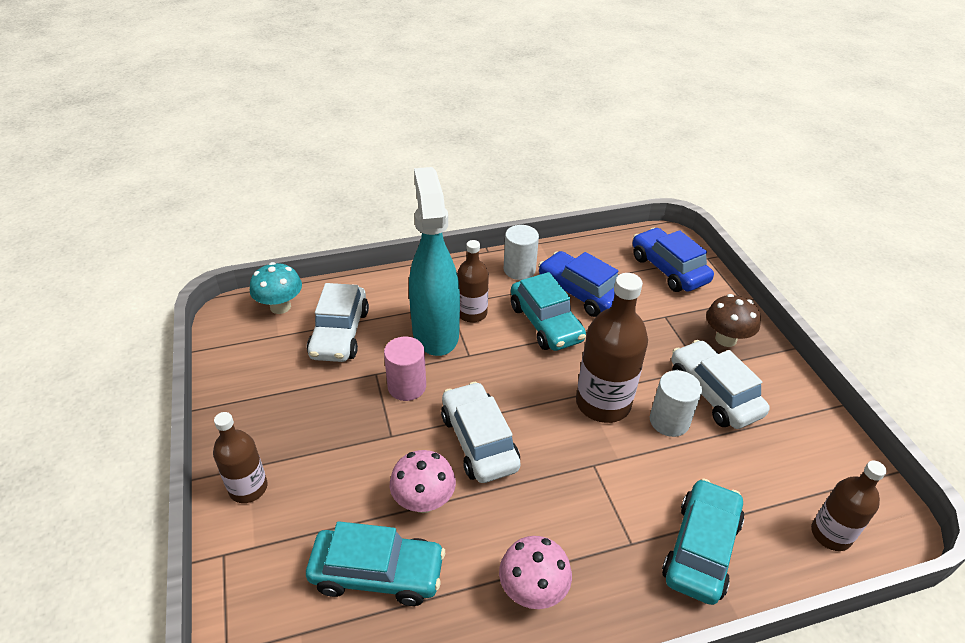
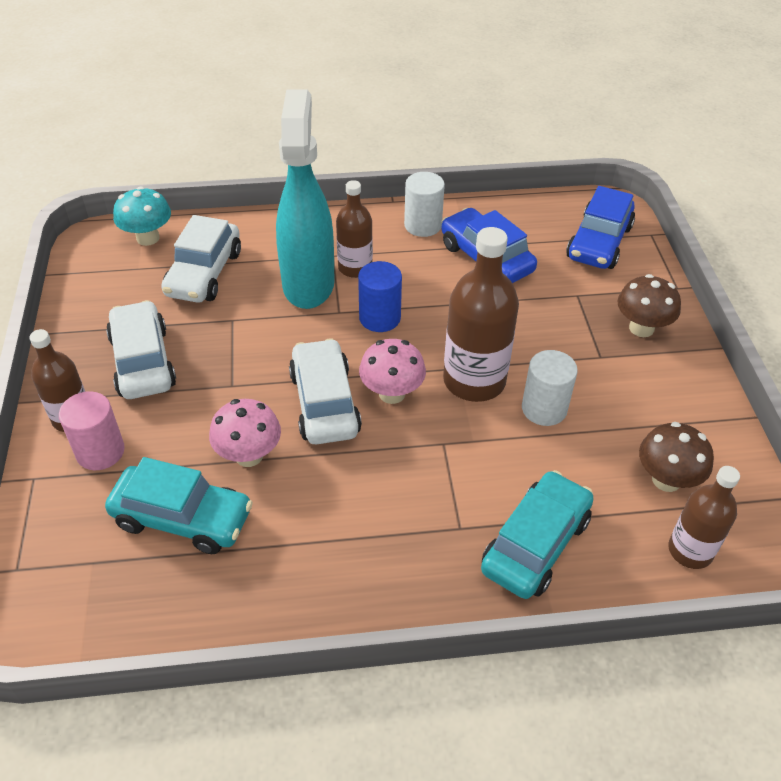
camera: 10 degrees right, 5 degrees up
(407, 386) = (262, 337): pink cylinder -> pink cylinder (100, 451)
(506, 356) = (379, 318): none -> blue cylinder
(532, 590) = (339, 558): pink mushroom -> pink mushroom (392, 393)
(546, 323) = (435, 287): turquoise car -> none
(668, 269) = (599, 242): blue car -> blue car turned 135 degrees counterclockwise
(713, 394) = (606, 386): white car -> white car (142, 361)
(790, 472) = (666, 480): none -> brown mushroom

